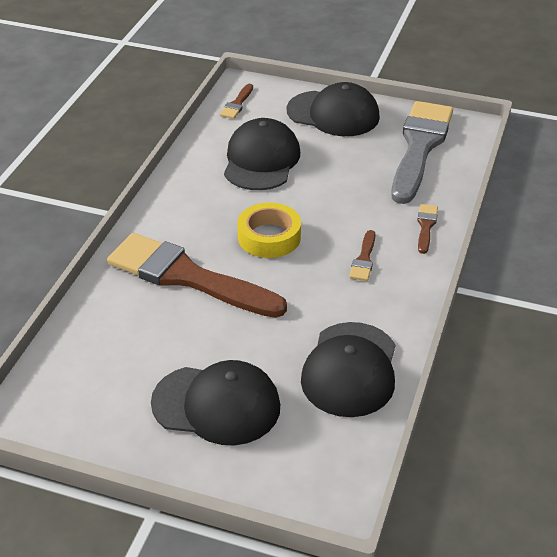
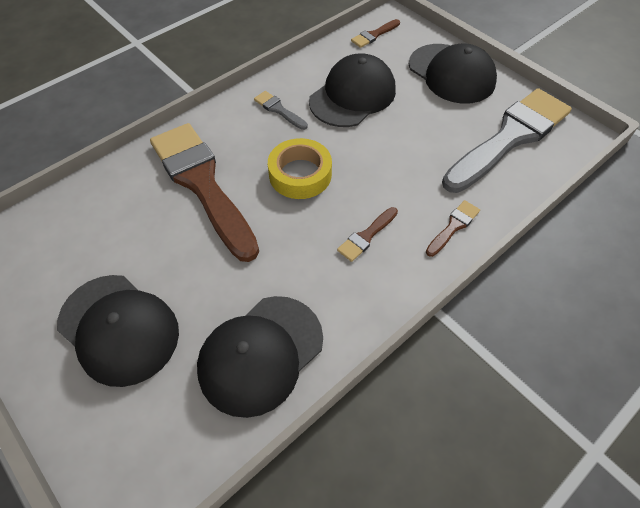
camera: 30 degrees right, 15 degrees up
(203, 195) = (279, 110): none -> grey brush

